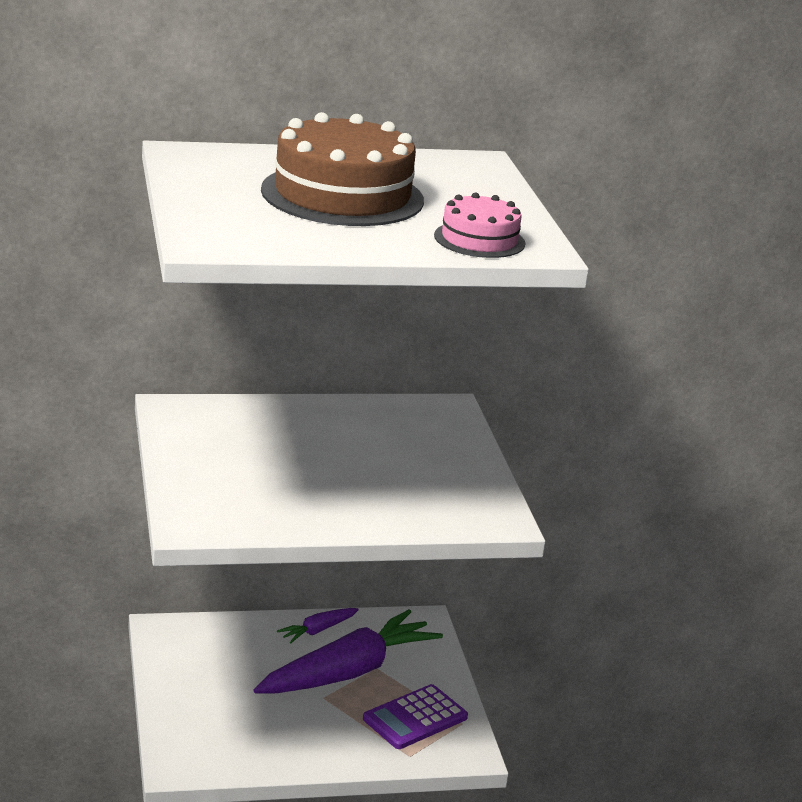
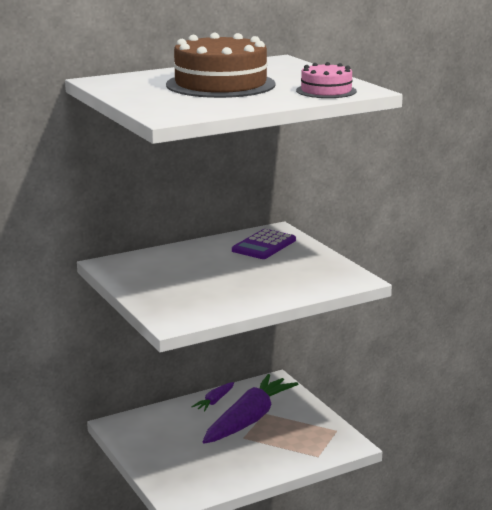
camera: 15 degrees left, 5 degrees down
(415, 718) = (307, 435): purple calculator -> purple calculator (264, 245)

